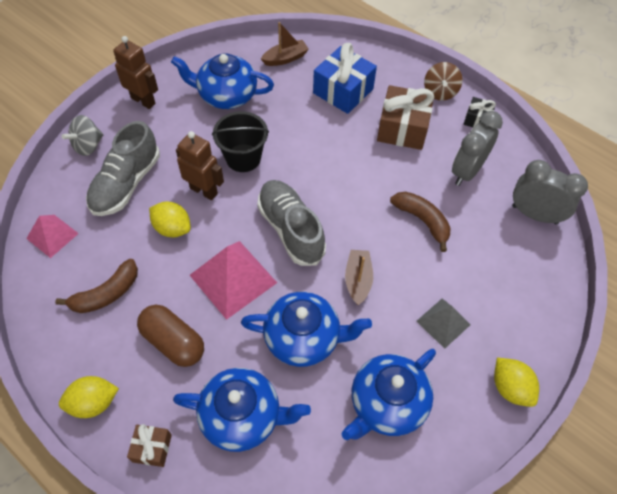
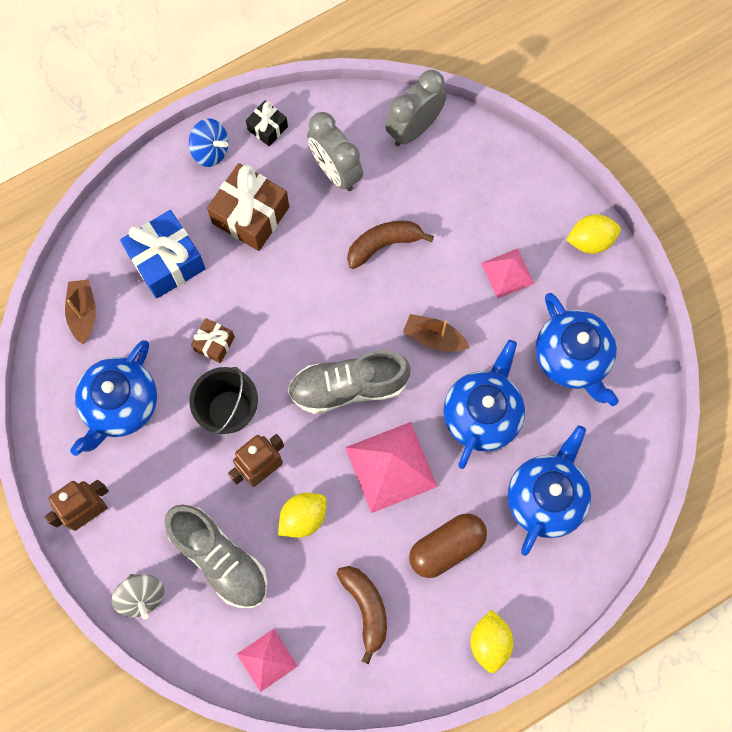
camera: 70 degrees left, 15 degrees up
(152, 448) = (553, 592): brown gift -> brown gift (214, 343)
(440, 92) = (210, 151): brown spinning top -> blue spinning top
(443, 323) = (507, 273): grey pyramid -> pink pyramid

